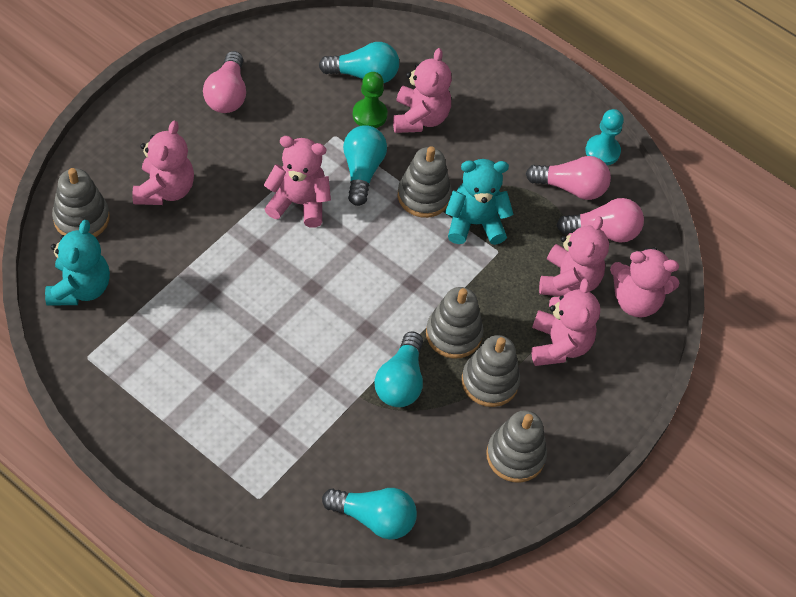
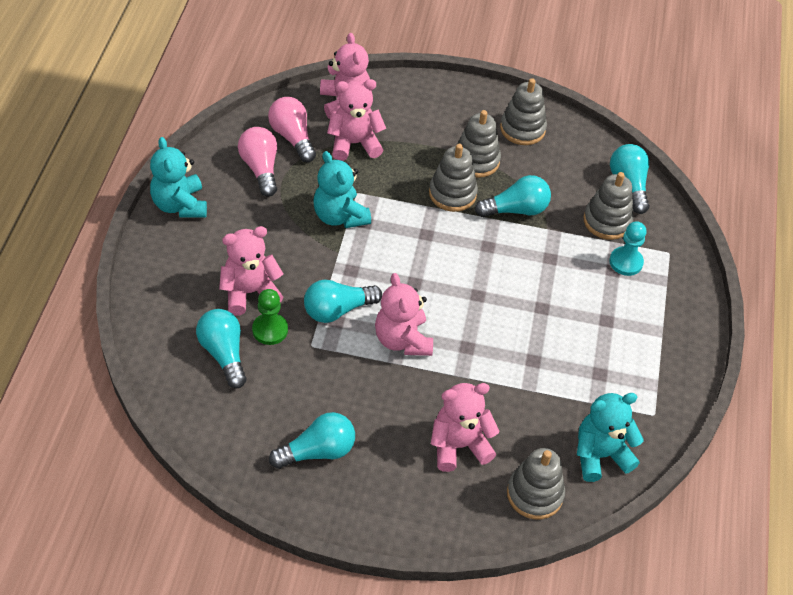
camera: 115 degrees left, 5 degrees down
(227, 94) = (317, 451): pink light bulb -> turquoise light bulb
(423, 196) = (335, 258): grey stacking toy -> grey stacking toy (607, 221)
(553, 109) = (180, 205): none -> turquoise teddy bear
(559, 345) = (416, 133): pink teddy bear -> none
(602, 151) = (207, 160): turquoise pawn -> turquoise pawn (626, 262)

